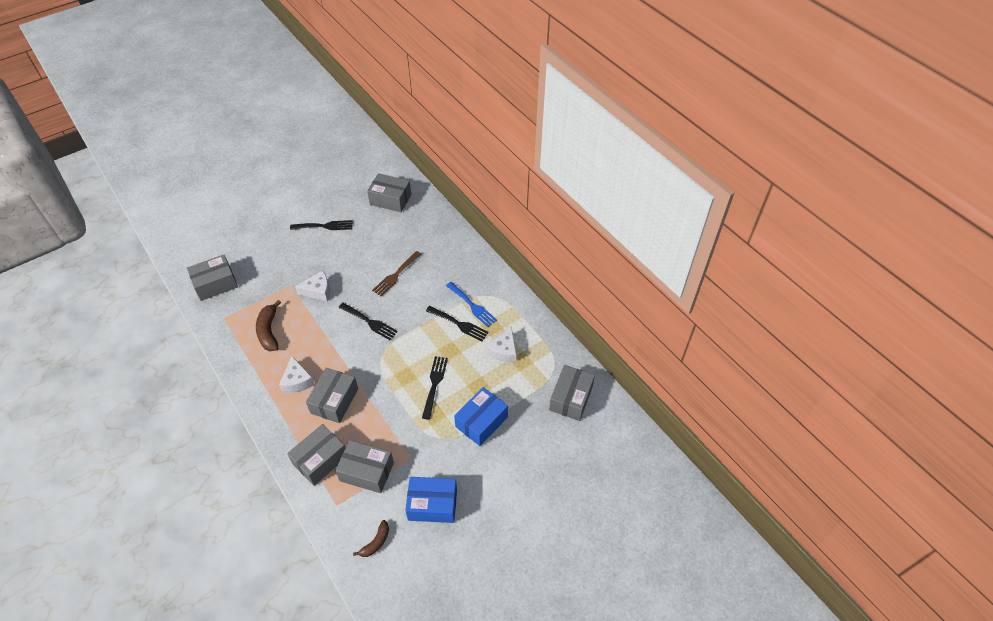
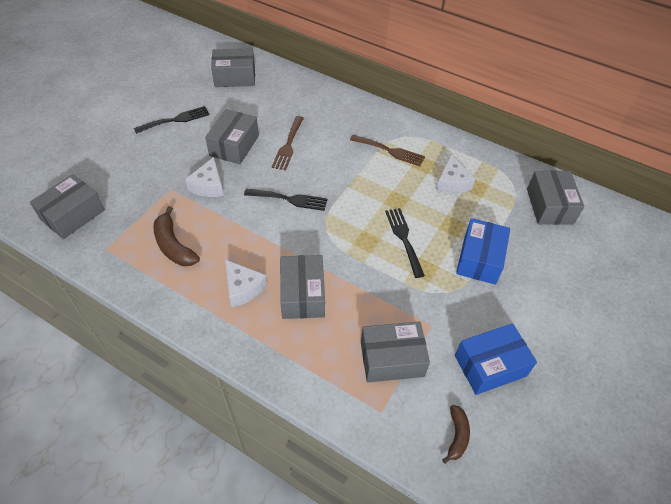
camera: 25 degrees left, 0 degrees up
(318, 291) = (208, 186): white cheese -> white cheese turned 135 degrees clockwise
(320, 460) = (328, 367): grey box -> grey box (234, 145)
(459, 324) = (388, 172): black fork -> none
(472, 306) = (390, 151): blue fork -> brown fork

